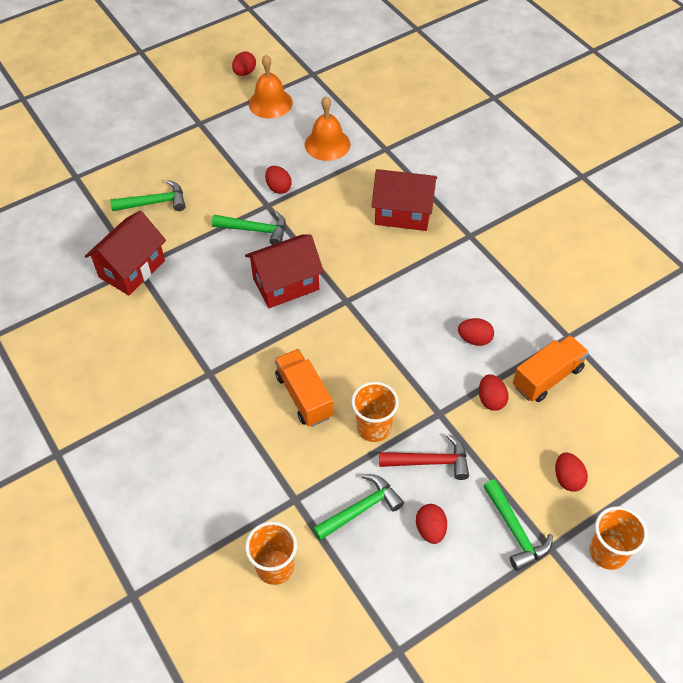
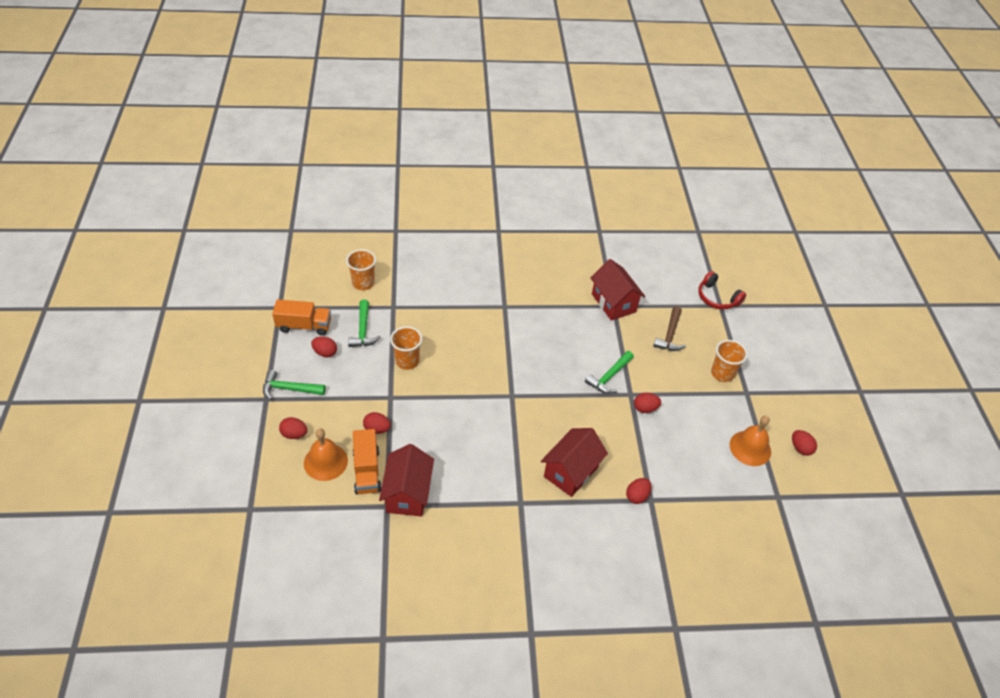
camera: 115 degrees right, 5 degrees down
(64, 183) = (717, 298): none -> red headphones
(154, 203) = (670, 335): green hammer -> brown hammer
(286, 284) = (548, 371): red house -> red house (407, 493)
(304, 396) = (454, 340): orange truck -> orange truck (304, 326)
(327, 144) = (678, 462): orange bell -> orange bell (325, 462)
(430, 462) = (363, 375): red hammer -> none
(474, 339) = (428, 448): red egg -> red egg (637, 496)
(608, 552) = (238, 424): orange cup -> orange cup (722, 373)

